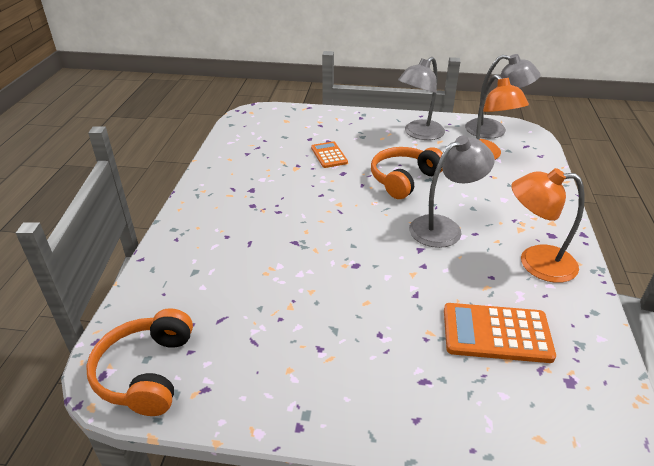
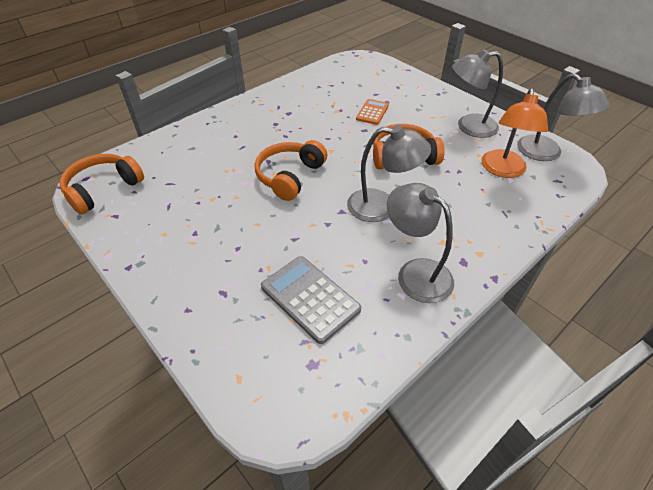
camera: 40 degrees right, 10 degrees up
(335, 245) = (290, 176): none -> orange headphones
(496, 333) = (310, 298): orange calculator -> grey calculator
(535, 263) = (415, 273): orange lamp -> grey lamp

